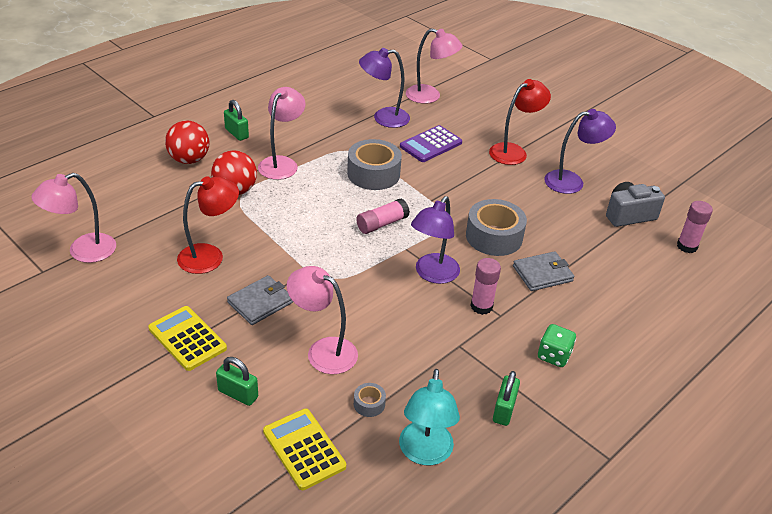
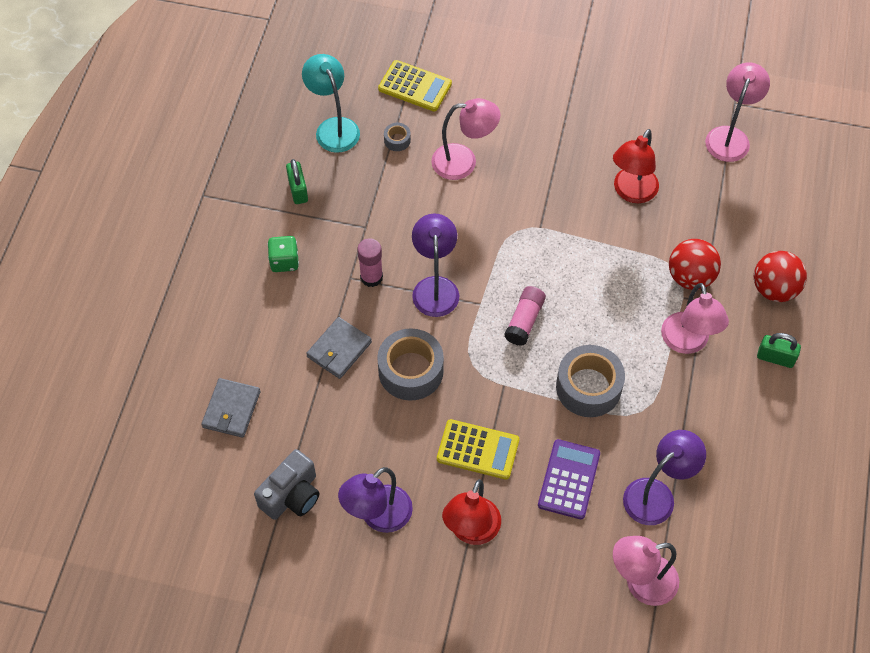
camera: 150 degrees right, 20 degrees up
(187, 338) = (568, 114): yellow calculator -> yellow calculator (478, 450)
(238, 394) = (492, 96): green padlock -> none
(260, 302) = (548, 174): grey wallet -> grey wallet (231, 409)
(687, 246) = (213, 481): pink glue stick -> none

